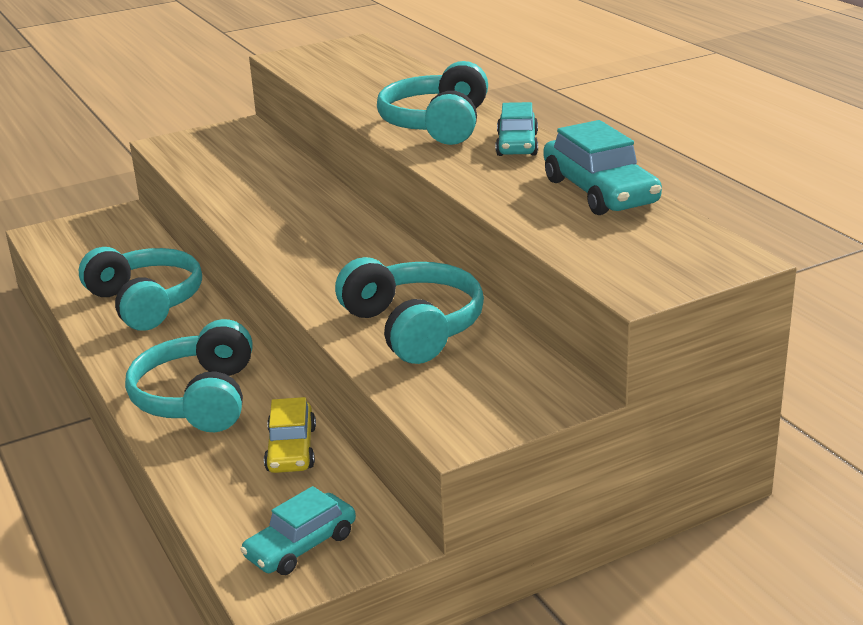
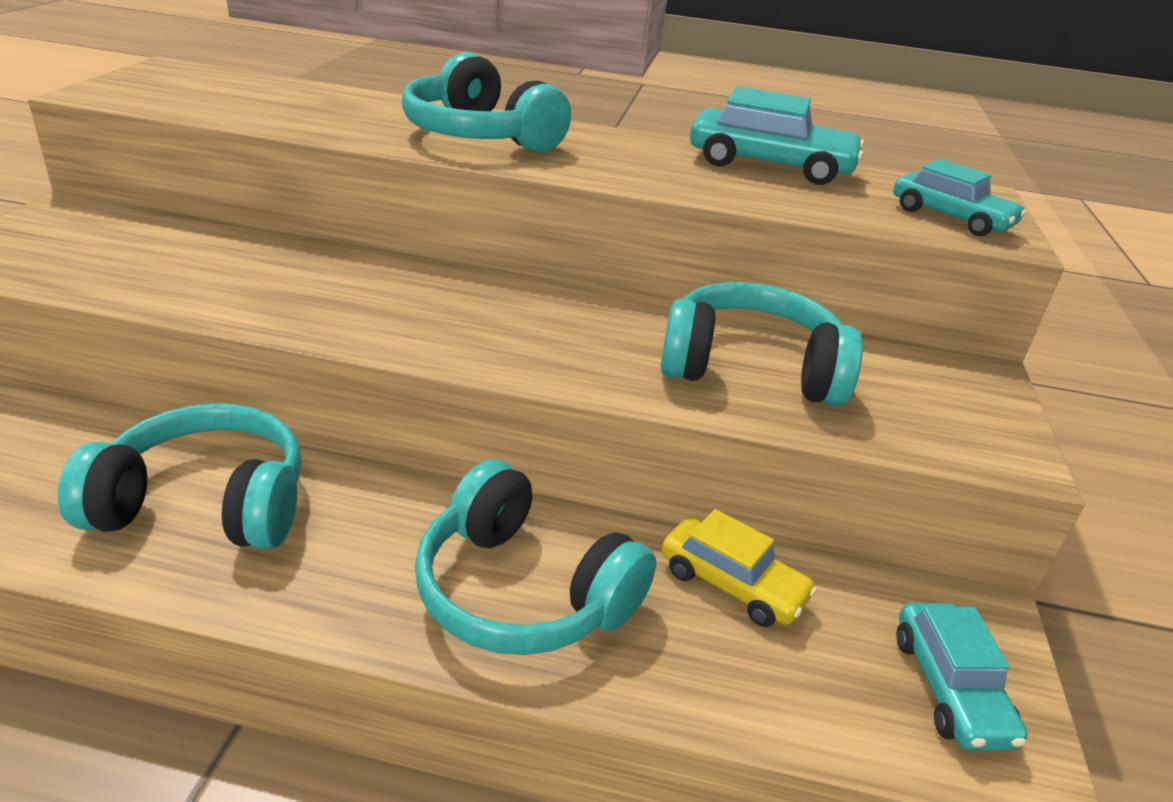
camera: 55 degrees left, 5 degrees up
(517, 144) = (602, 140): turquoise car -> turquoise car (951, 218)

